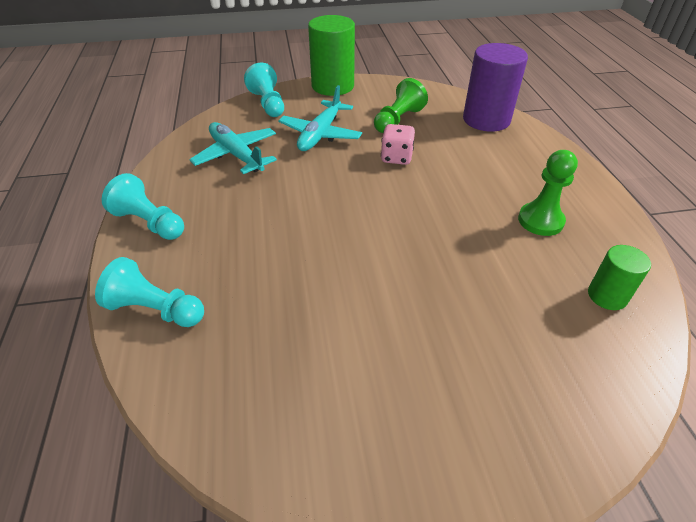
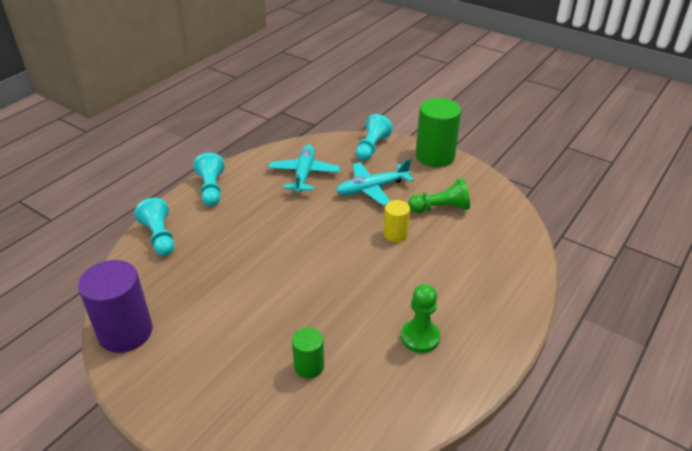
camera: 45 degrees right, 5 degrees down
(396, 157) = (395, 234): pink dice -> yellow cylinder
(486, 120) = (509, 247): purple cylinder -> purple cylinder (125, 332)
(607, 296) = (380, 406): green cylinder -> green cylinder (309, 366)

